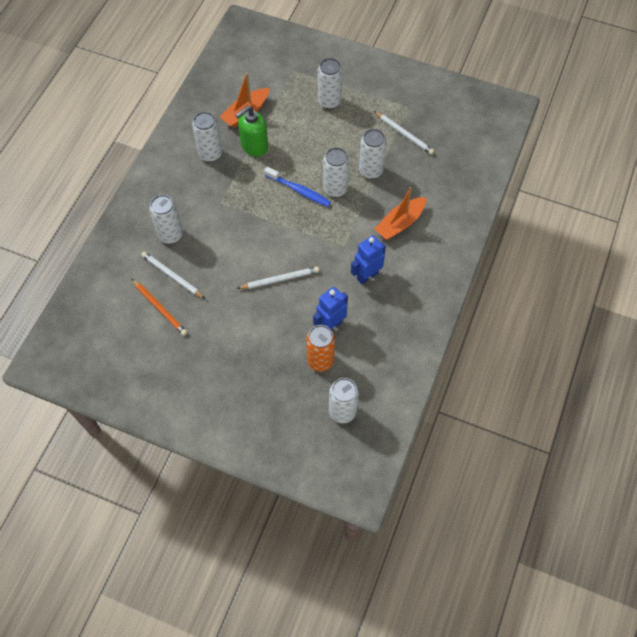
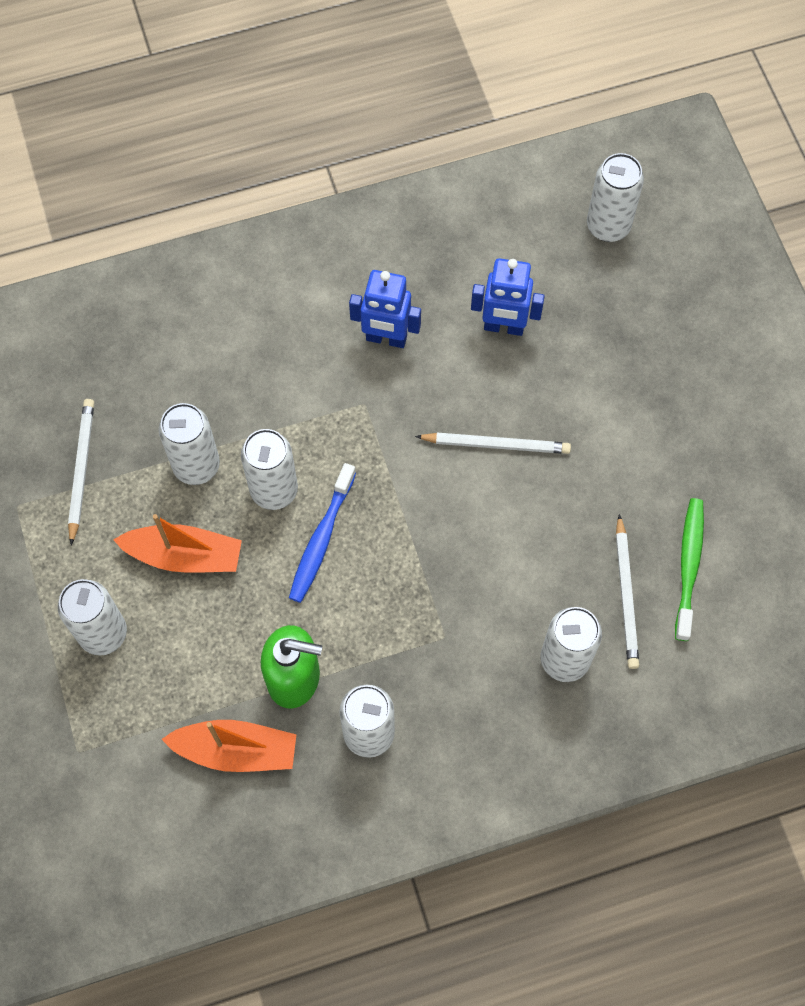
camera: 130 degrees left, 5 degrees up
(159, 308) = (689, 566): orange pencil -> green toothbrush
(279, 279) = (495, 445): white pencil -> white pencil turned 150 degrees clockwise
(299, 190) = (321, 539): blue toothbrush -> blue toothbrush turned 150 degrees counterclockwise
(320, 360) = (566, 301): orange can -> none
(400, 223) = (259, 358): orange boat -> orange boat (184, 555)

